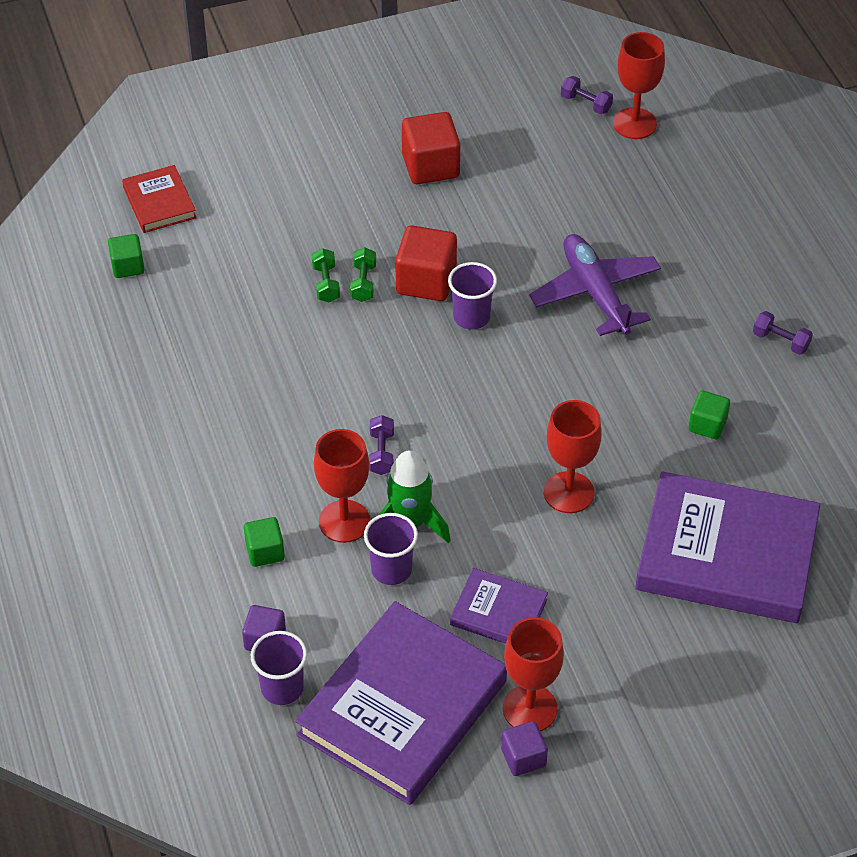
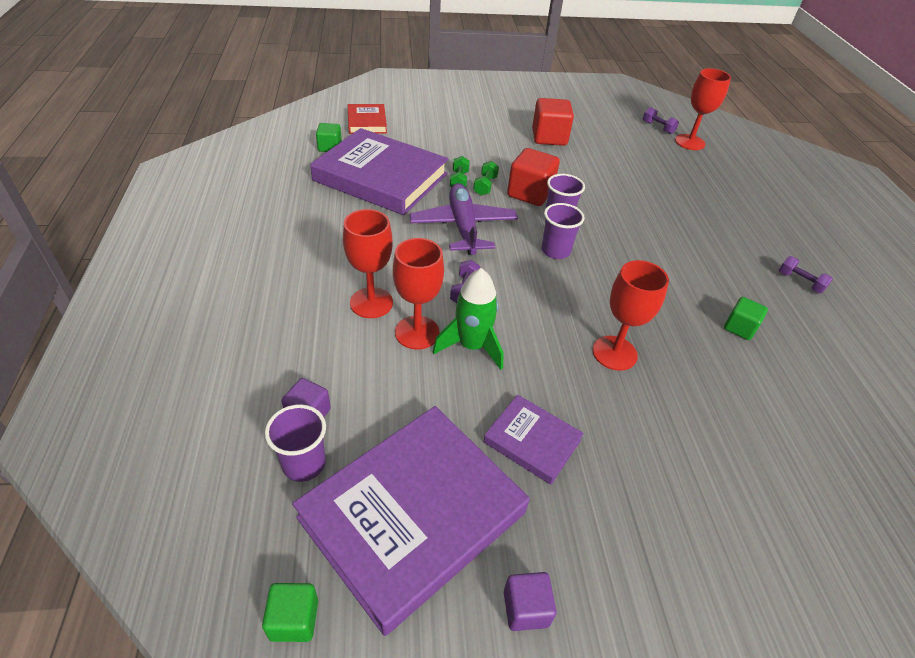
camera: 10 degrees right, 5 degrees down
(265, 551) = (341, 340): green cube -> green cube (294, 619)
(391, 569) = (444, 380): purple cup -> purple cup (555, 251)
(530, 708) = (543, 550): red goblet -> red goblet (371, 303)
(595, 293) = (653, 224): purple plane -> purple plane (463, 227)
(726, 554) = (758, 439): purple book -> purple book (381, 177)

